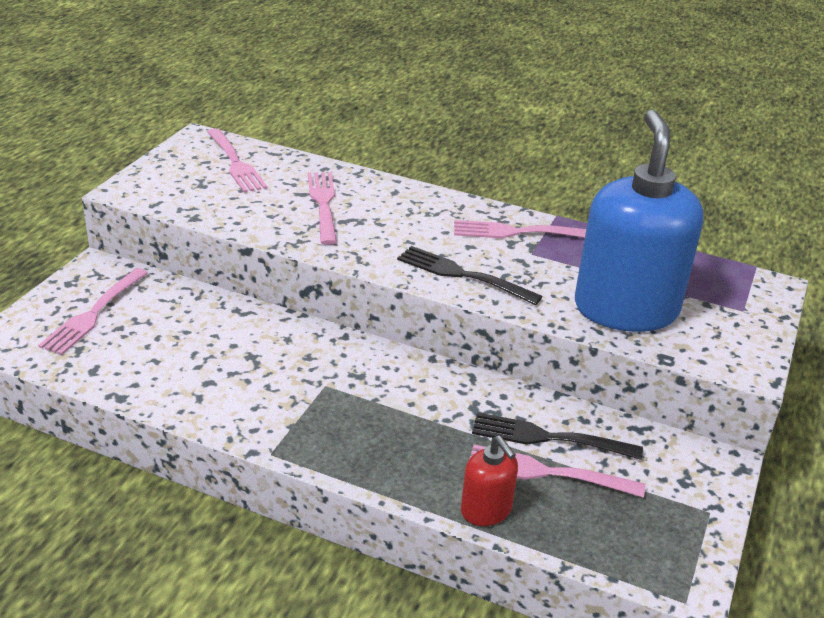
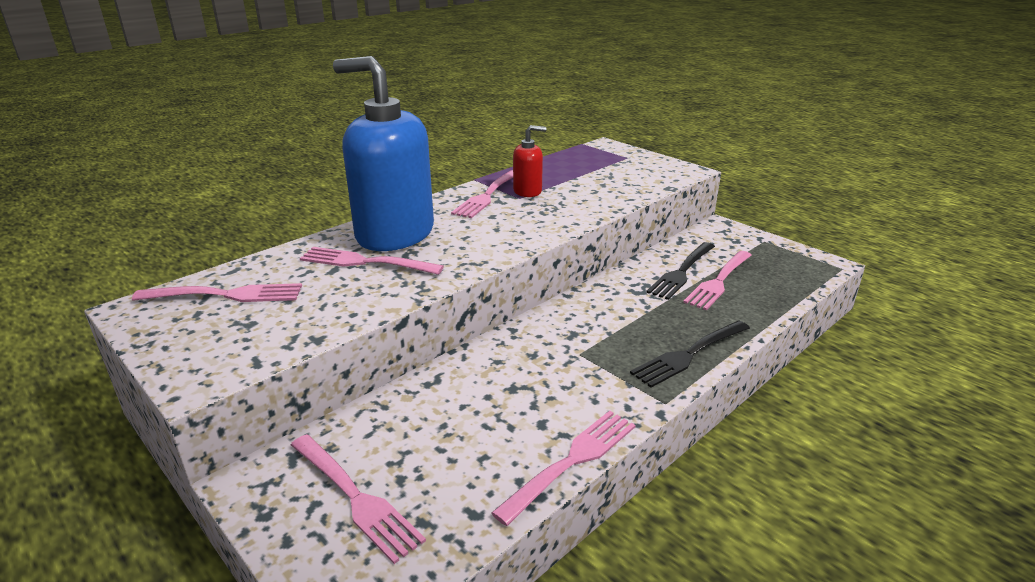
camera: 65 degrees left, 5 degrees down
(164, 407) = (571, 462): none -> pink fork
(464, 275) = (533, 226): black fork -> black fork (689, 354)
(486, 510) = (755, 313): red soap dispenser -> red soap dispenser (527, 191)
(625, 309) = (610, 185): blue soap dispenser -> blue soap dispenser (394, 234)

